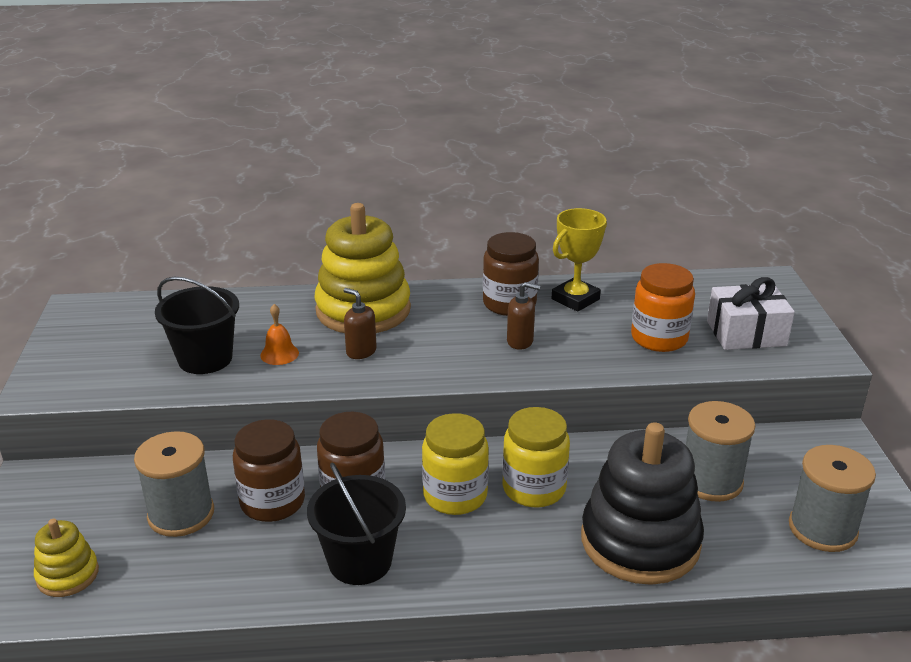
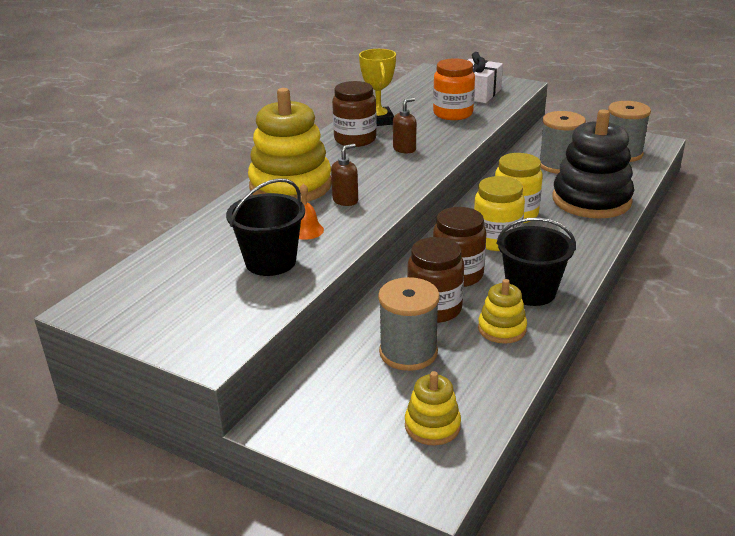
camera: 55 degrees left, 0 degrees up
(265, 564) = (502, 329): none -> yellow stacking toy
(361, 351) = (345, 200): brown soap dispenser -> brown soap dispenser turned 150 degrees clockwise

